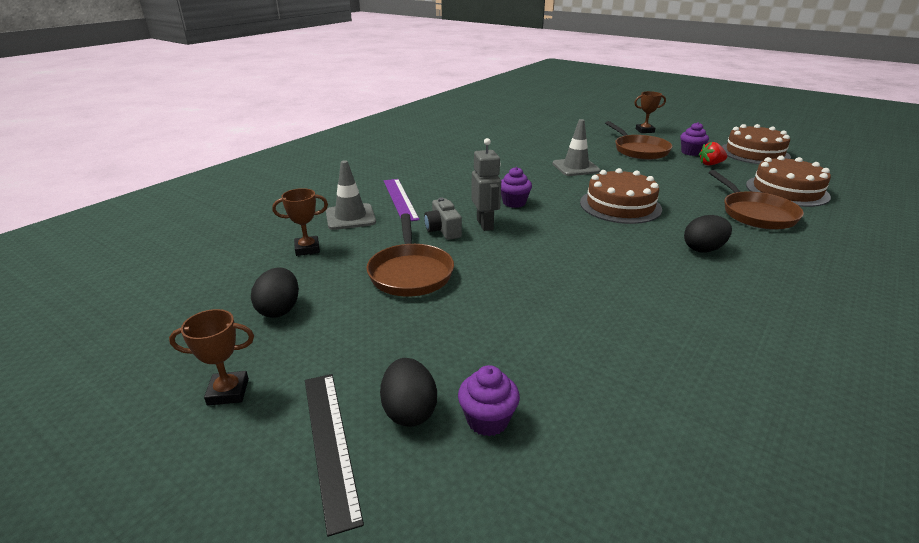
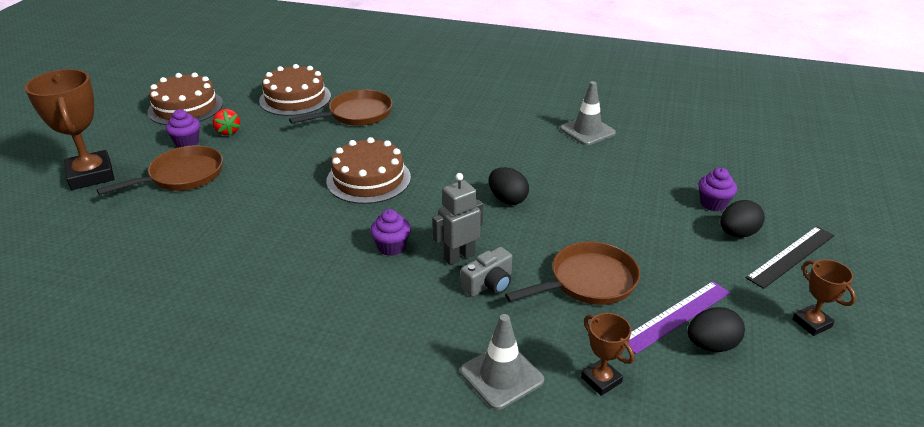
camera: 110 degrees left, 5 degrees up
(400, 199) = (423, 347): purple ruler -> purple ruler (676, 316)
(575, 167) = (259, 217): grey traffic cone -> grey traffic cone (587, 131)
(644, 131) = (91, 175): brown trophy -> brown trophy, size x1.94
(703, 249) = (441, 137): black egg -> black egg (507, 199)

